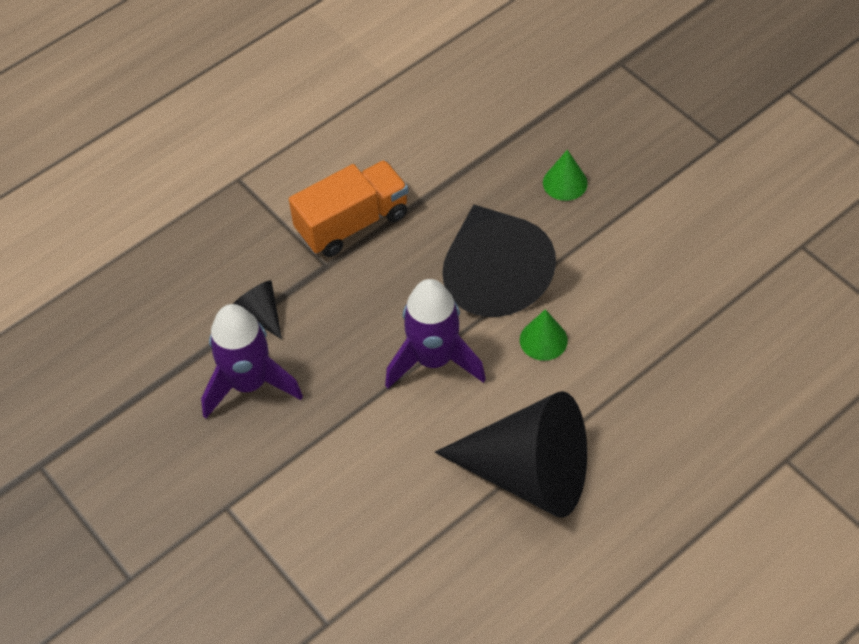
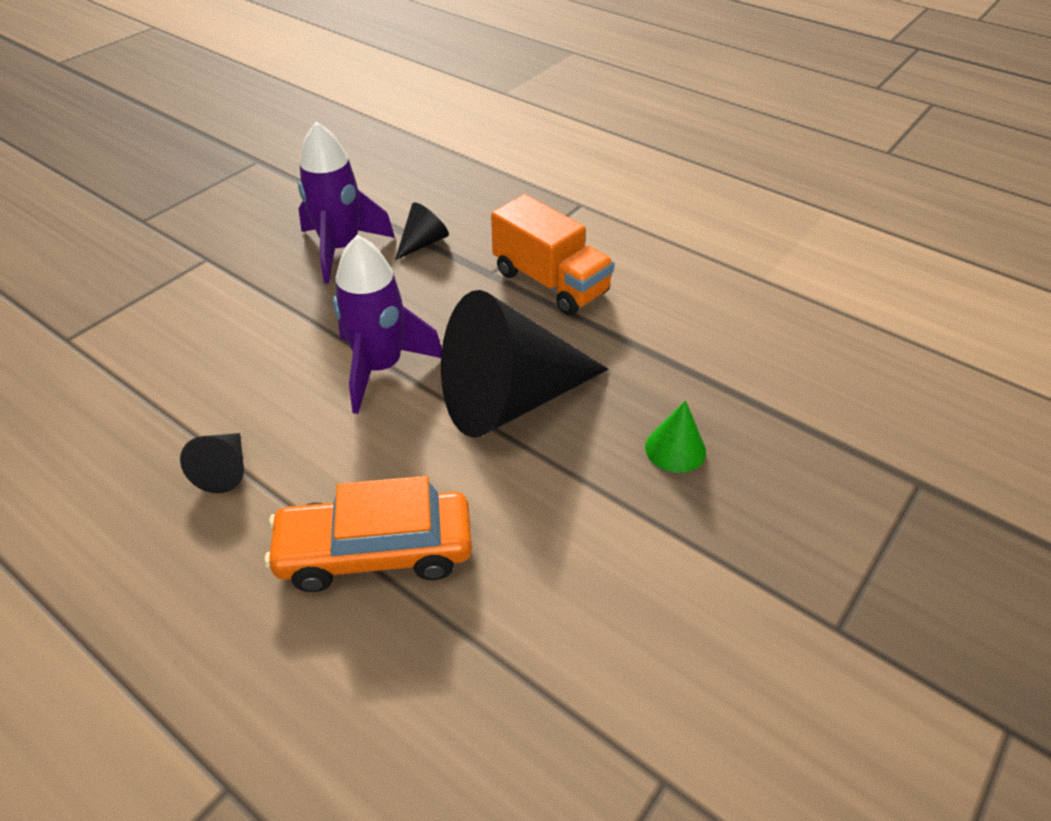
camera: 75 degrees right, 10 degrees down
(529, 473) = (225, 470): black cone -> black cone, size x0.42
(543, 340) = (420, 459): green cone -> none
(625, 373) = (375, 551): none -> orange car

